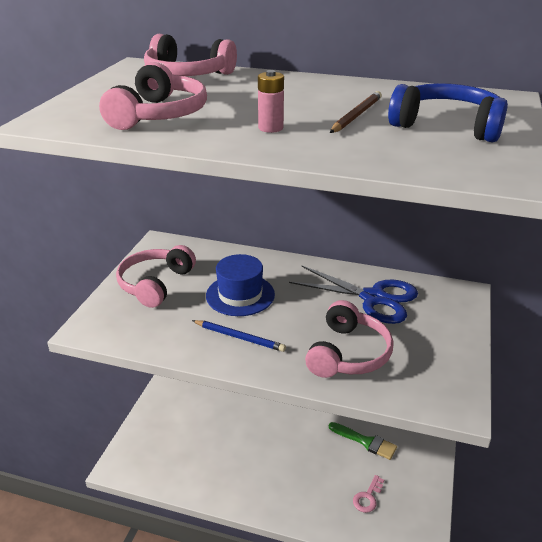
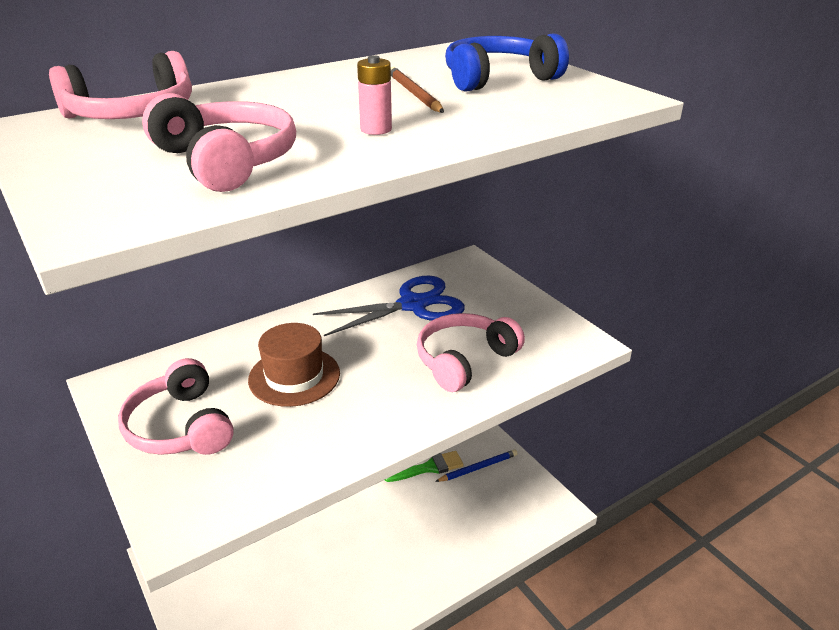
camera: 50 degrees left, 0 degrees up
(239, 337) = (358, 412): blue pencil -> blue pencil (478, 468)
(240, 295) = (294, 376): blue hat -> brown hat
(348, 353) = (464, 360): pink headphones -> pink headphones turned 105 degrees counterclockwise
(368, 497) = (483, 508): pink key -> none

